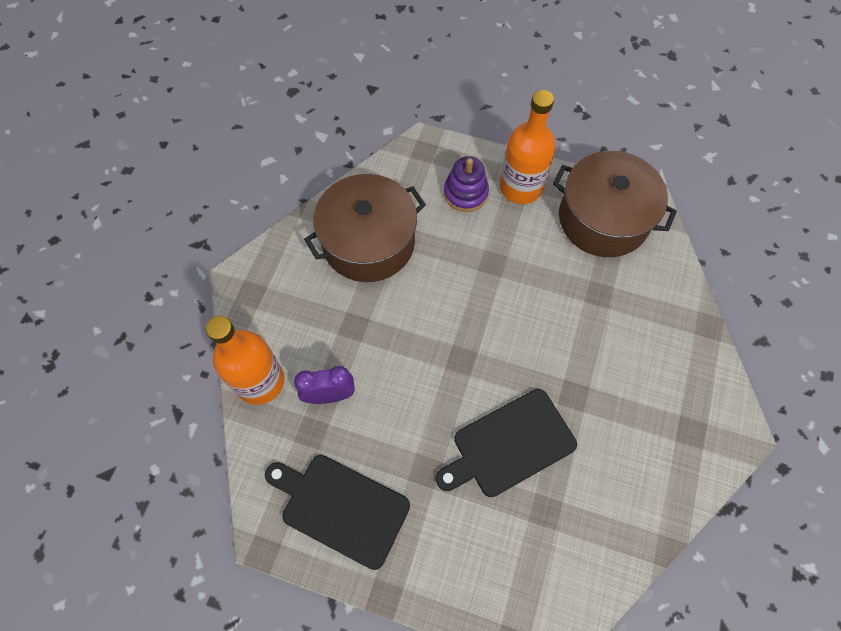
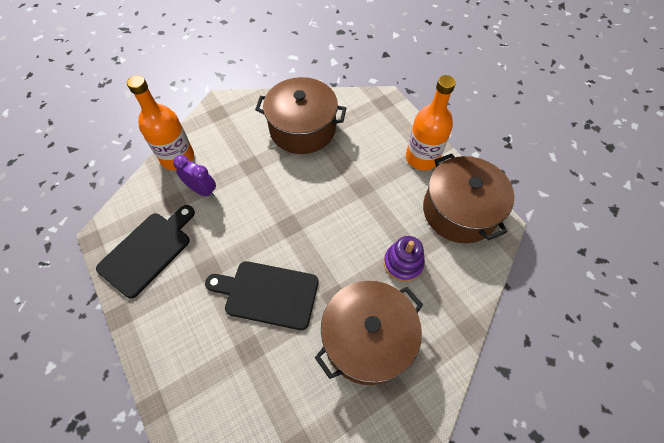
camera: 40 degrees right, 5 degrees down
(341, 507) = (148, 251): black cutting board -> black cutting board turned 60 degrees clockwise
(465, 193) = (384, 139): purple stacking toy -> purple stacking toy (403, 263)
(636, 408) = (367, 339): none -> brown pot

